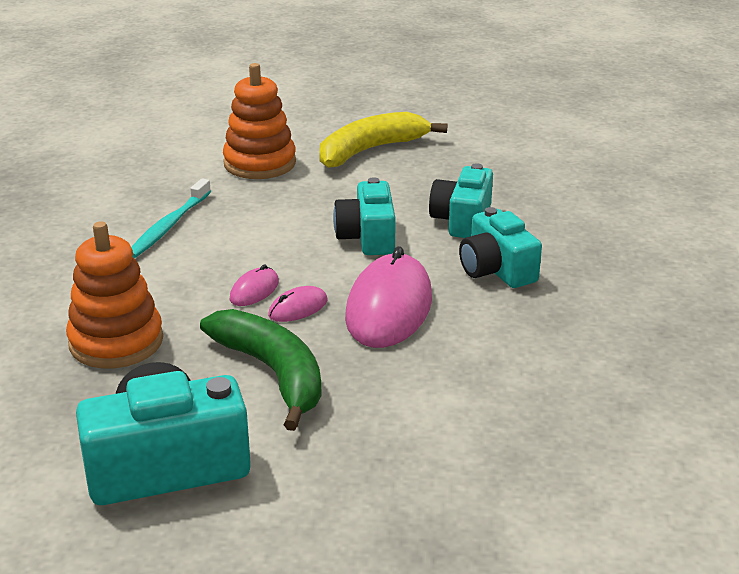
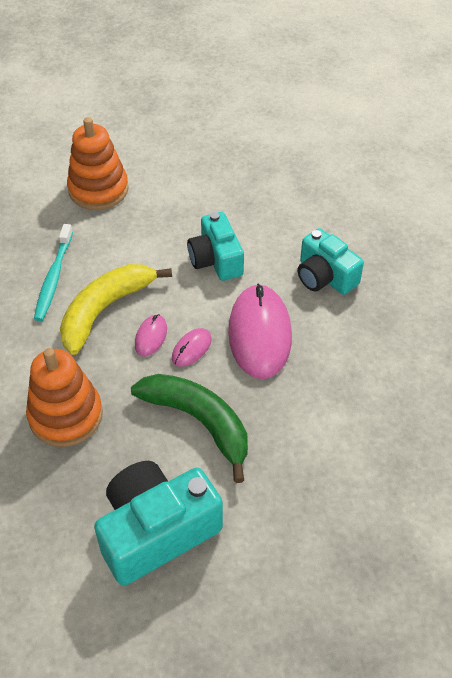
camera: 15 degrees left, 20 degrees up
(370, 150) = (182, 158): yellow banana -> yellow banana (105, 310)
(462, 220) = (281, 226): turquoise camera -> none

